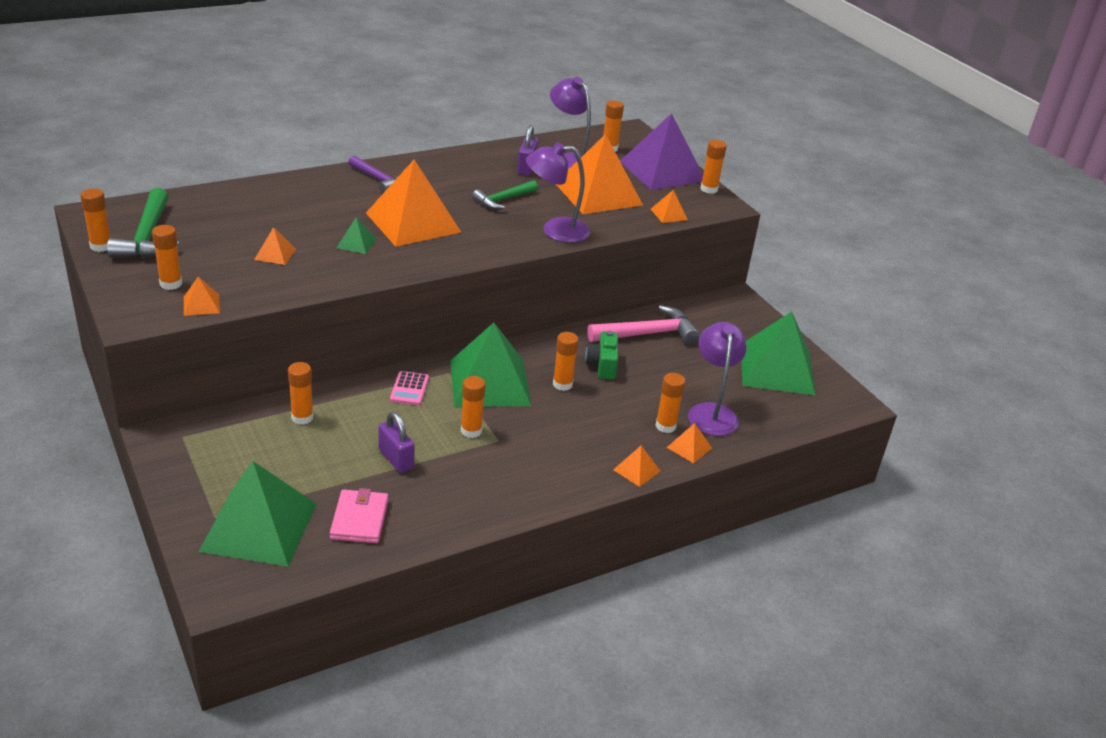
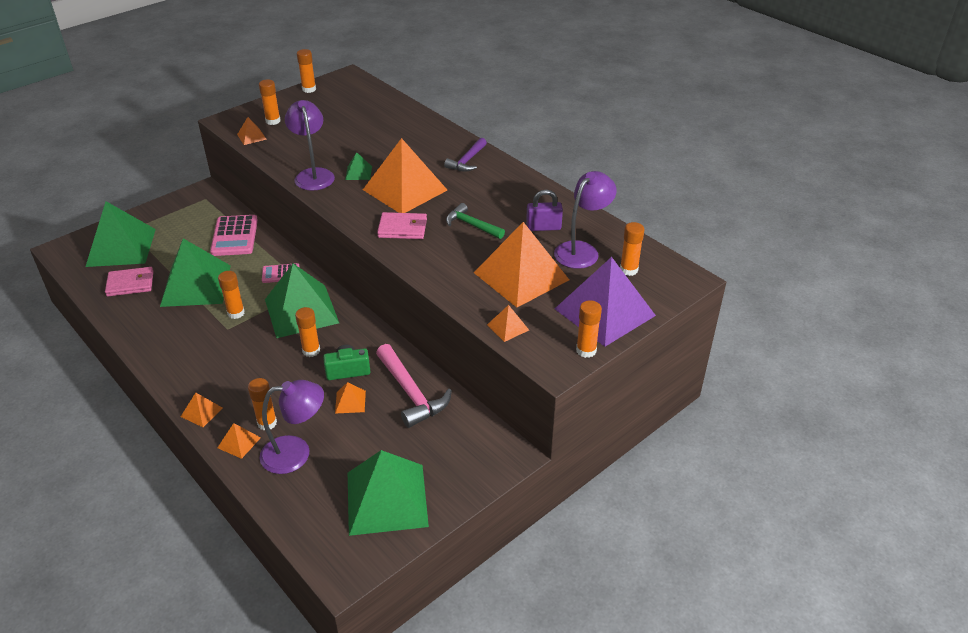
camera: 80 degrees right, 5 degrees up
(147, 236) = (328, 99): green hammer -> none
(275, 254) = (327, 146): orange pyramid -> orange pyramid (350, 402)
(302, 417) = (234, 236): orange glue stick -> pink calculator
(396, 459) = (196, 285): purple padlock -> green pyramid
(488, 236) = (402, 228): none -> pink wallet
(555, 230) = (432, 261): purple lamp -> purple lamp (313, 175)

